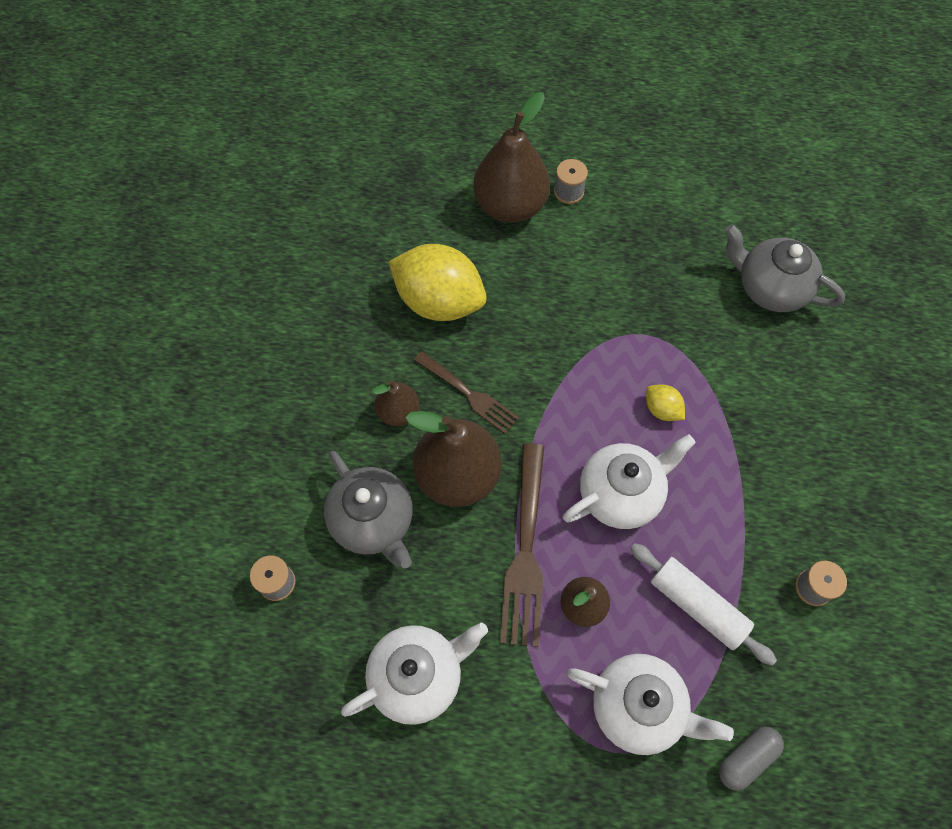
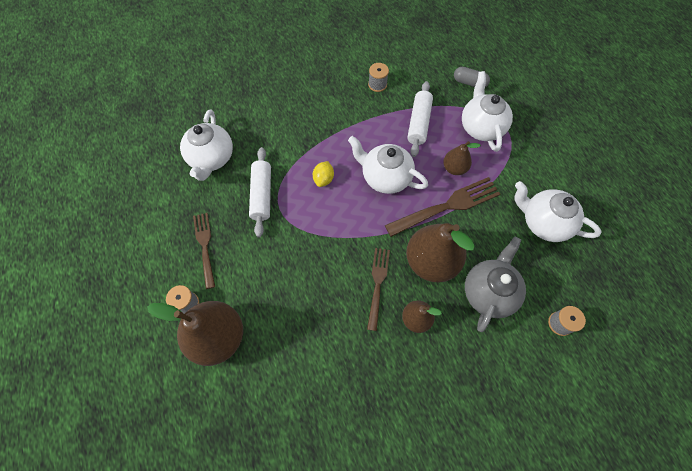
camera: 120 degrees left, 0 degrees up
(439, 301) = (323, 341): yellow lemon -> none
(633, 233) = (205, 247): none -> brown fork
(676, 323) = (262, 195): none -> white rolling pin
(770, 288) = (211, 158): grey teapot -> white teapot

